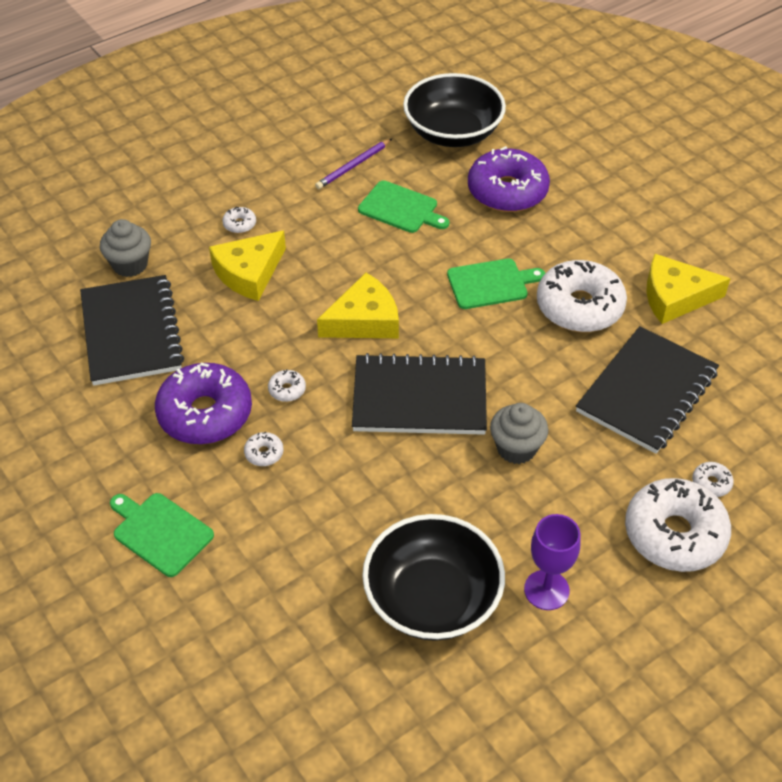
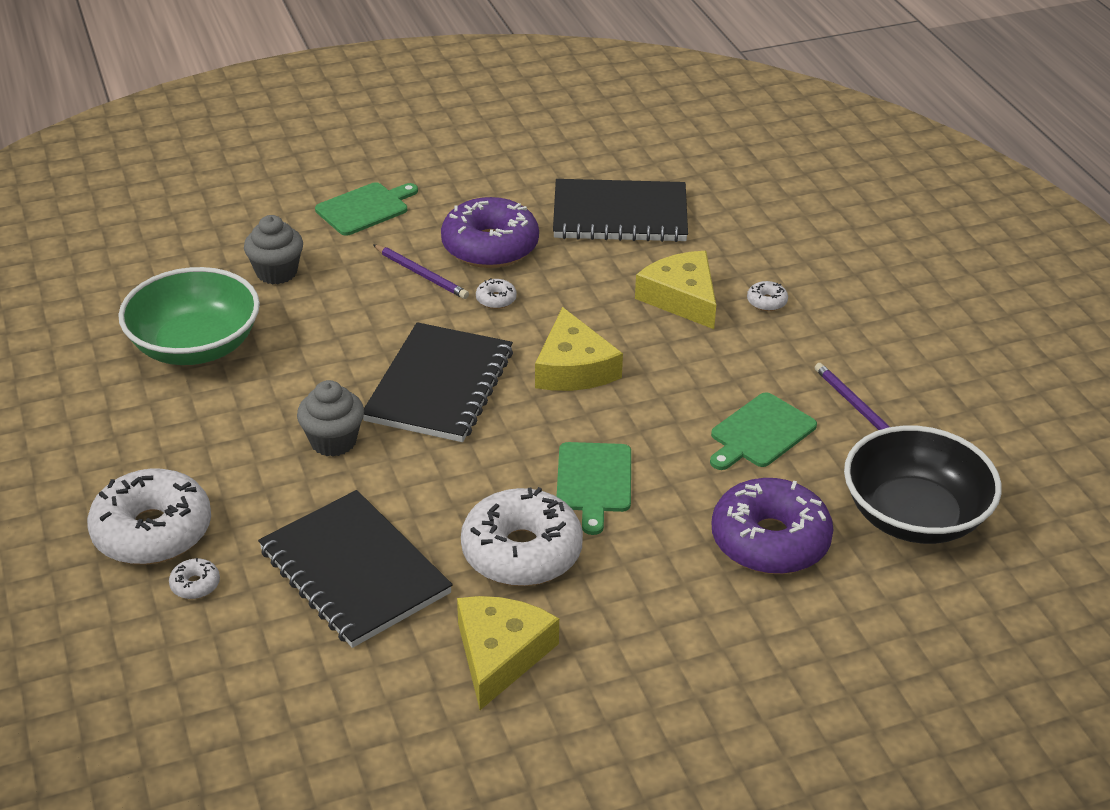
camera: 105 degrees right, 10 degrees down
(130, 264) = (722, 223): grey cupcake -> grey cupcake (276, 272)
(264, 453) = (421, 274): white donut -> purple pencil
(432, 598) = (195, 346): black bowl -> green bowl
(546, 590) = (153, 419): purple goblet -> none

